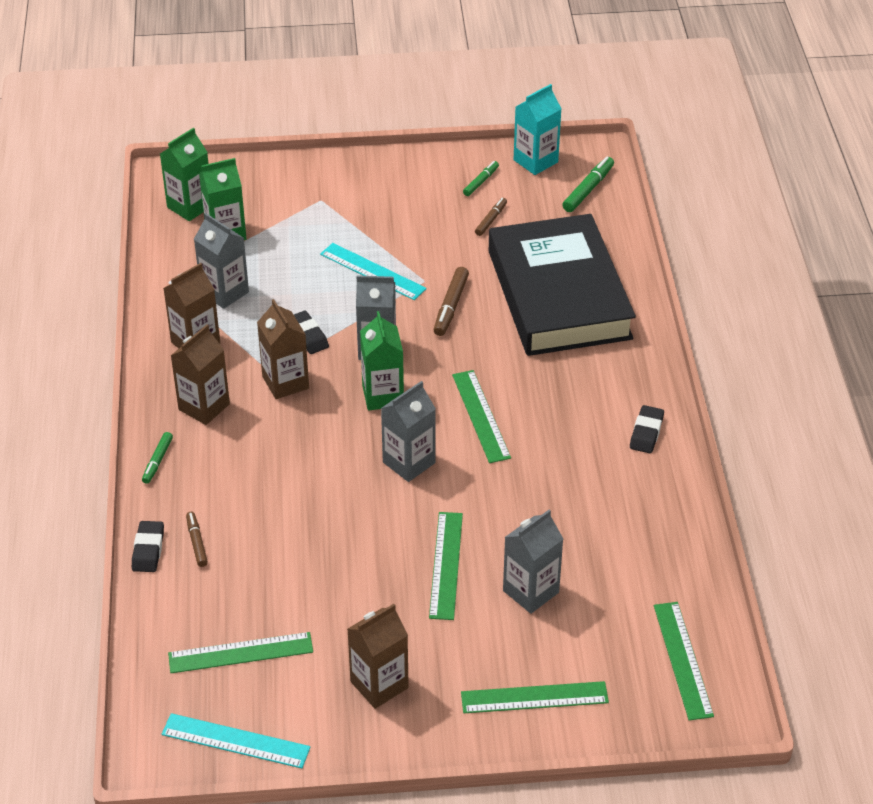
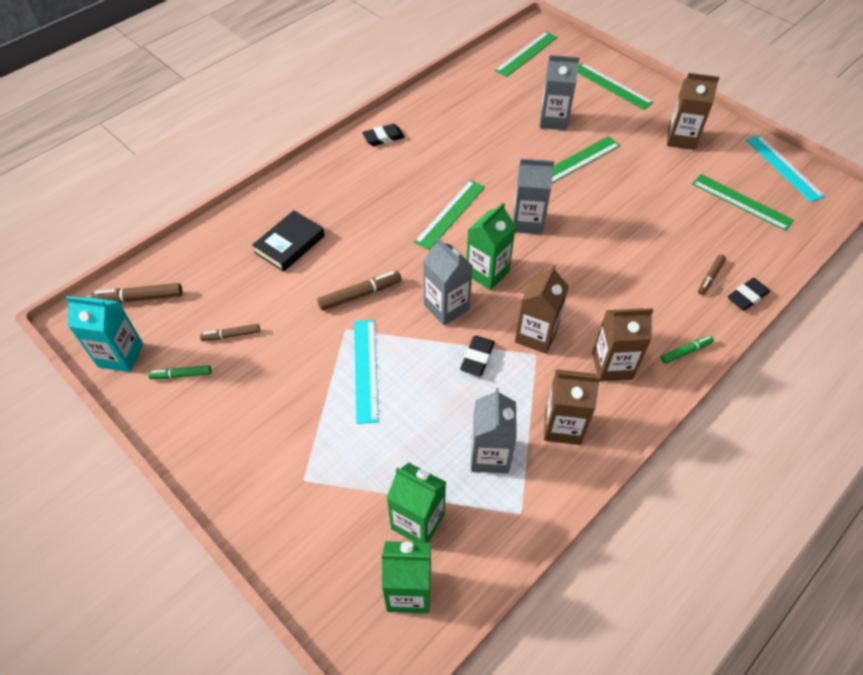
camera: 130 degrees left, 10 degrees up
(558, 294) = (290, 244): black book -> black book, size x0.42
(588, 189) = (139, 298): green marker -> brown marker

